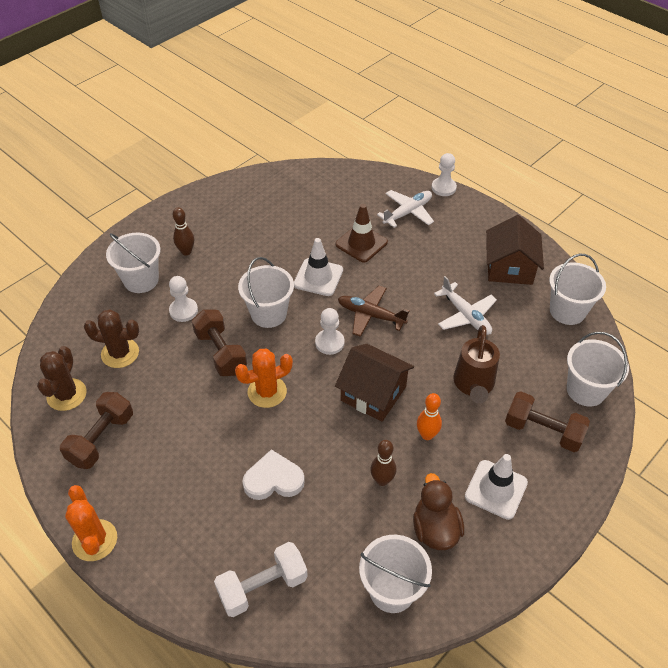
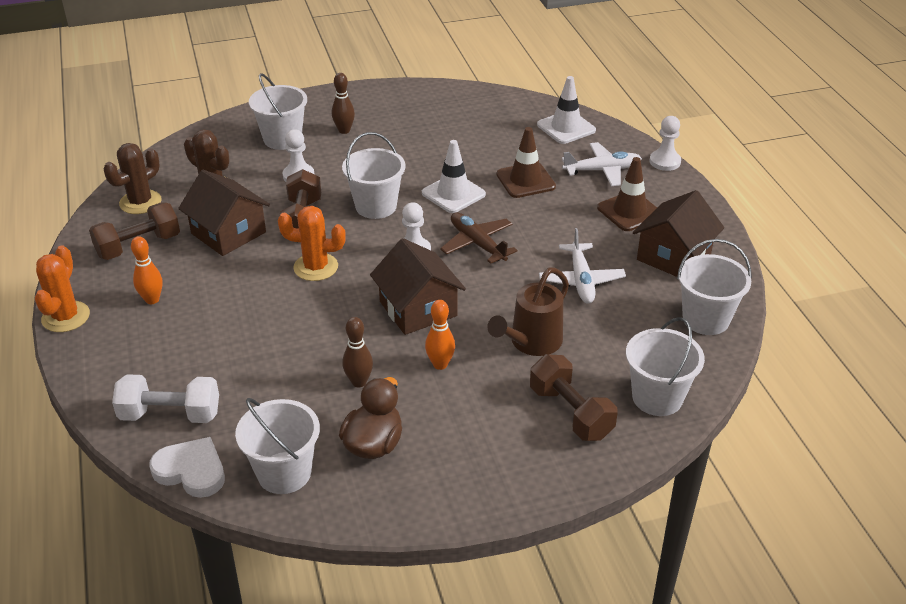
camera: 30 degrees right, 10 degrees down
(157, 486) = (152, 300): none -> orange bowling pin
(169, 391) = (228, 233): none -> brown house
(273, 479) = (257, 337): white heart -> white heart (191, 471)
(453, 241) = (629, 211): none -> brown traffic cone
(496, 489) = (468, 440): white traffic cone -> white traffic cone (566, 128)

